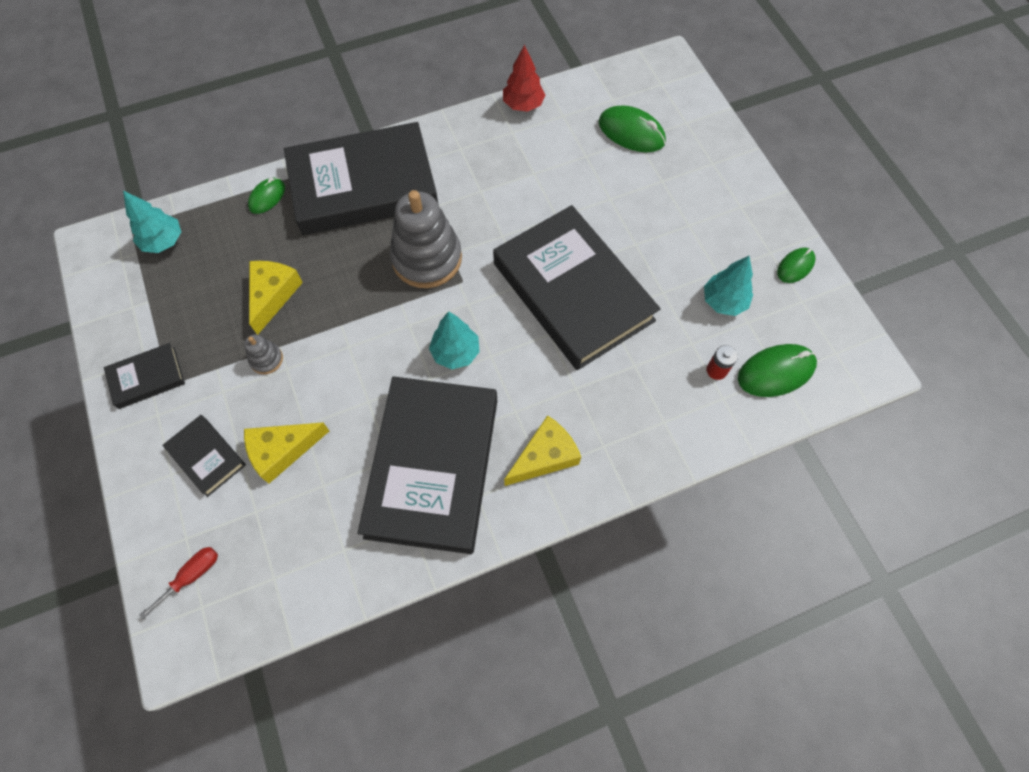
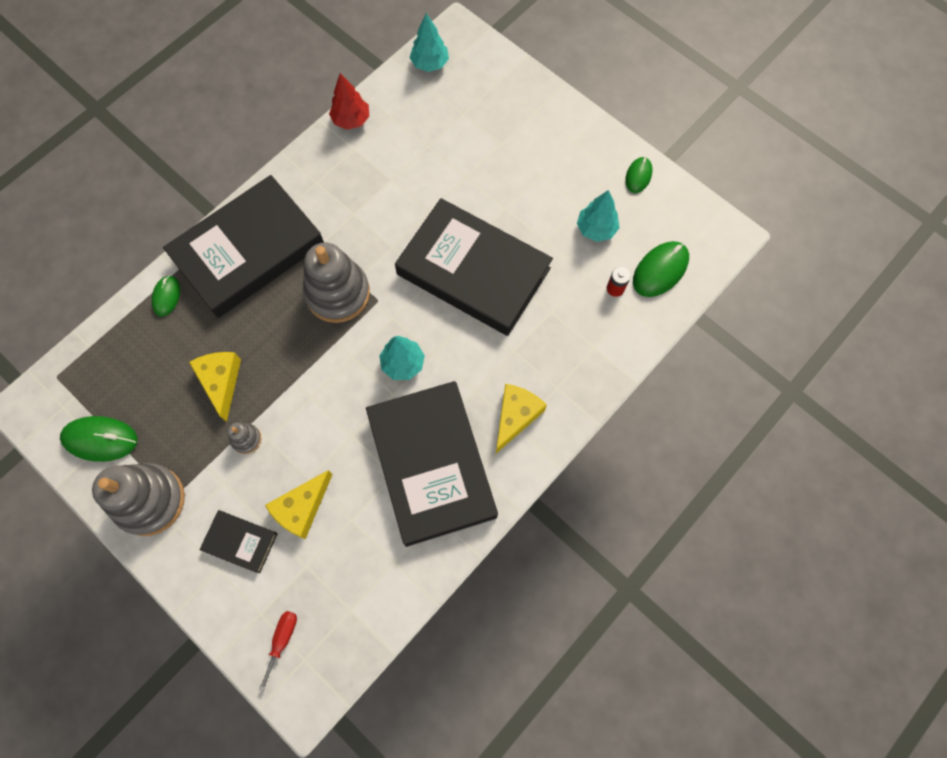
camera: 25 degrees left, 5 degrees up
(147, 378) = (150, 500): black book -> grey stacking toy
(163, 241) = (94, 376): turquoise tree -> turquoise tree (430, 64)
(631, 132) = (456, 110): green mouse -> green mouse (100, 439)

